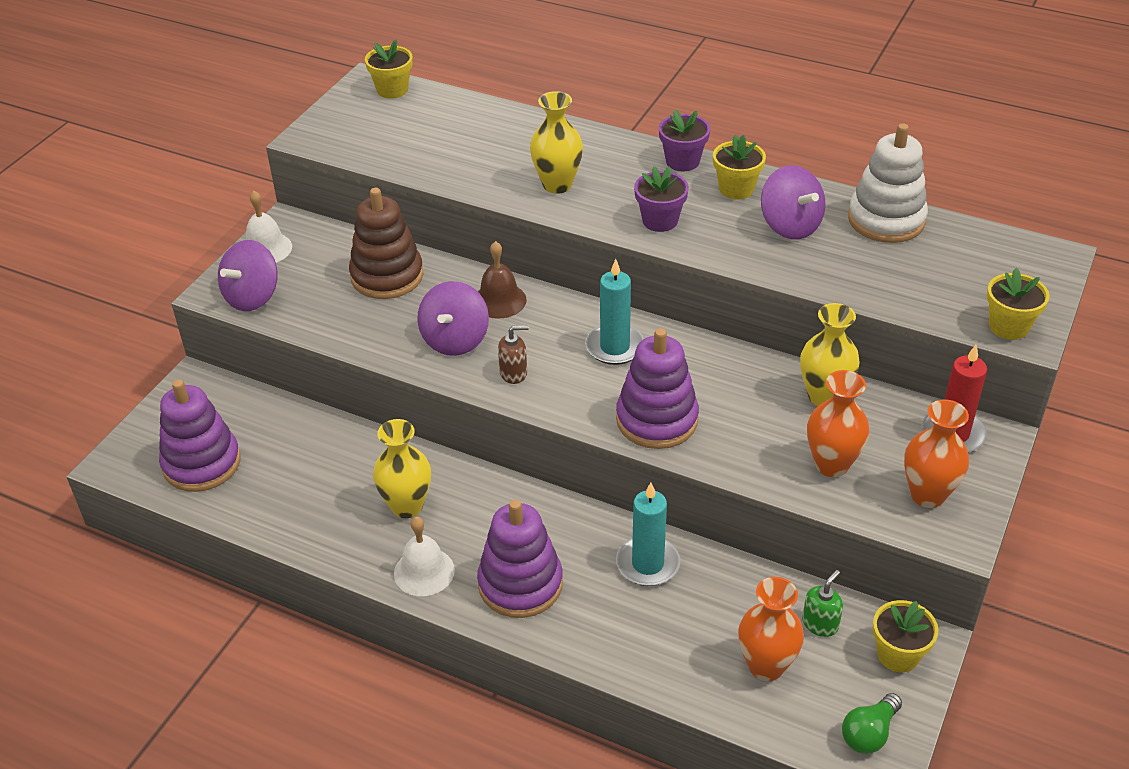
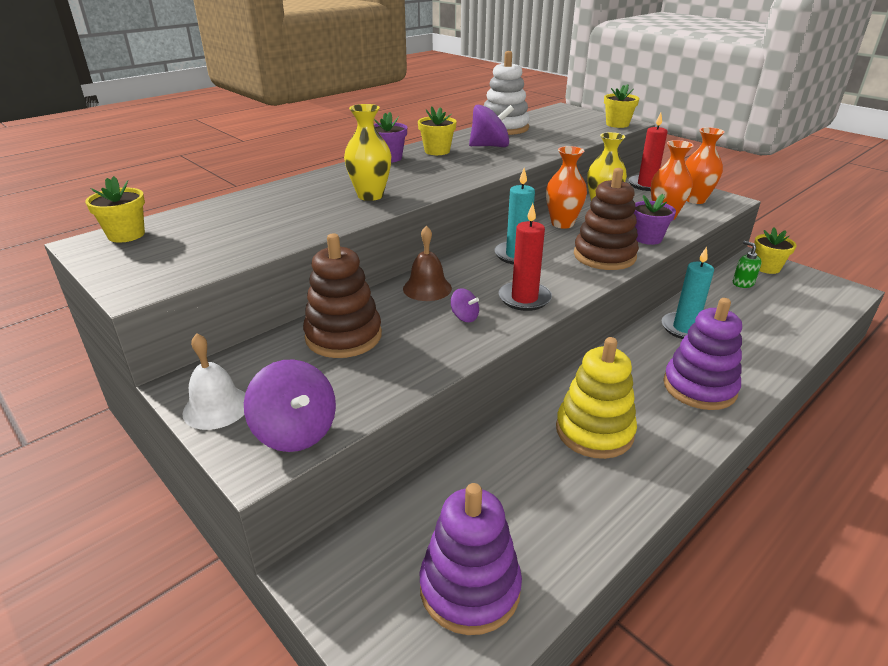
camera: 70 degrees left, 10 degrees down
(407, 506) = (594, 431): yellow vase -> yellow stacking toy
(424, 571) = (679, 437): white bell -> none
(455, 340) = (464, 317): purple spinning top -> purple spinning top, size x0.51
(513, 373) = (524, 298): brown soap dispenser -> red candle
(657, 420) = (604, 256): purple stacking toy -> brown stacking toy
(660, 221) = (451, 174): purple flower pot -> purple flower pot (647, 238)
(766, 666) = (779, 307): orange vase -> orange vase (562, 224)
(869, 733) = (828, 289): green light bulb -> none

